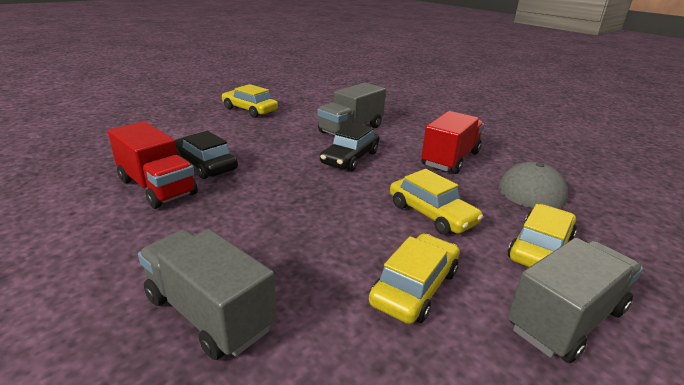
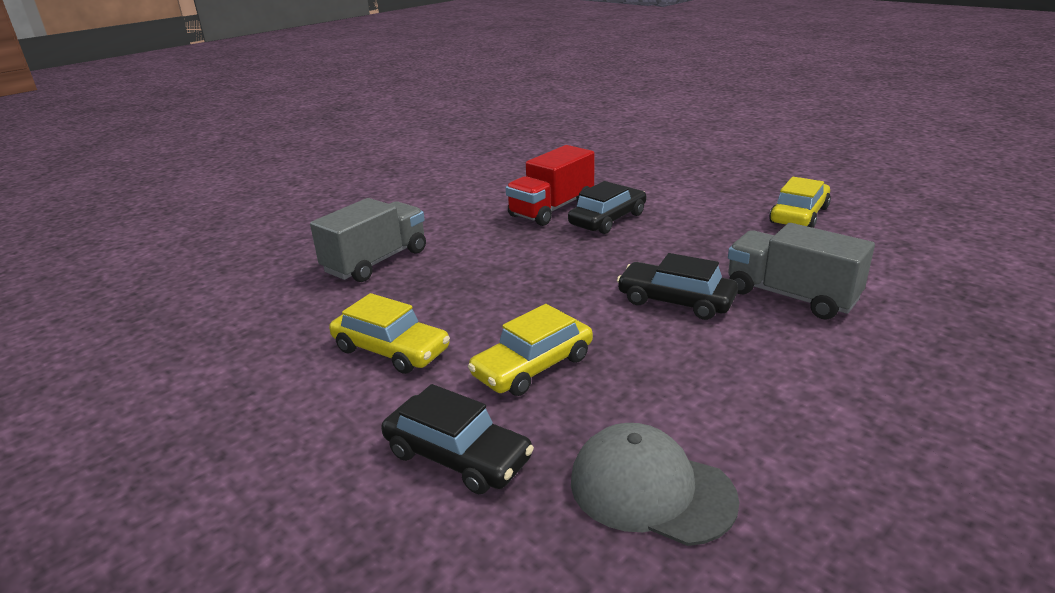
camera: 90 degrees right, 0 degrees up
(450, 159) = (729, 396): red truck -> none
(540, 248) = (457, 456): yellow car -> black car
(566, 319) = (324, 447): grey truck -> none

